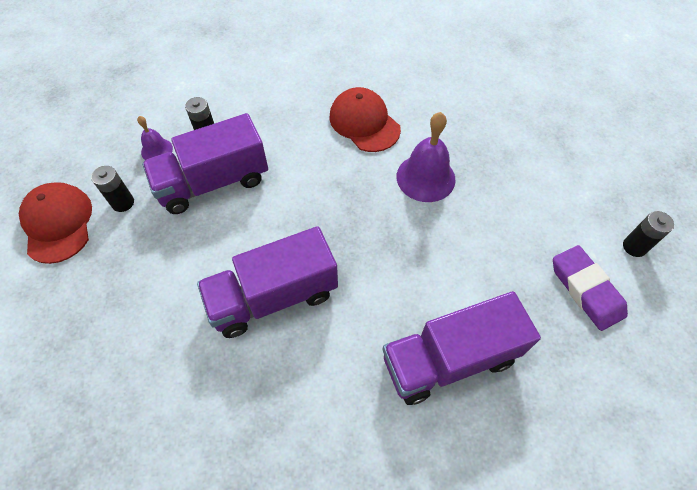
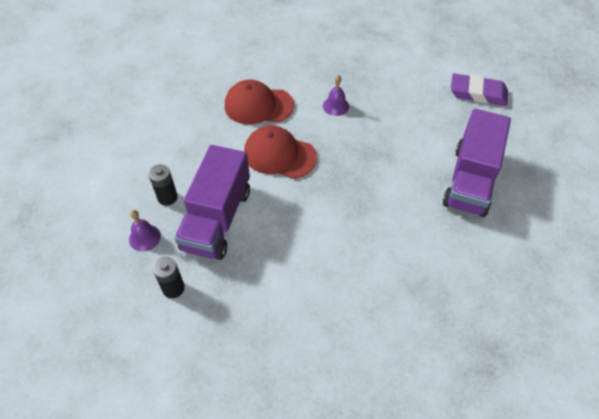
camera: 50 degrees left, 5 degrees down
(58, 223) = (145, 346): red cap -> red cap (279, 155)
(273, 297) = (350, 240): purple truck -> none
(425, 177) = (336, 106): purple bell -> purple bell, size x0.55
(634, 247) = (470, 56): black battery -> none

